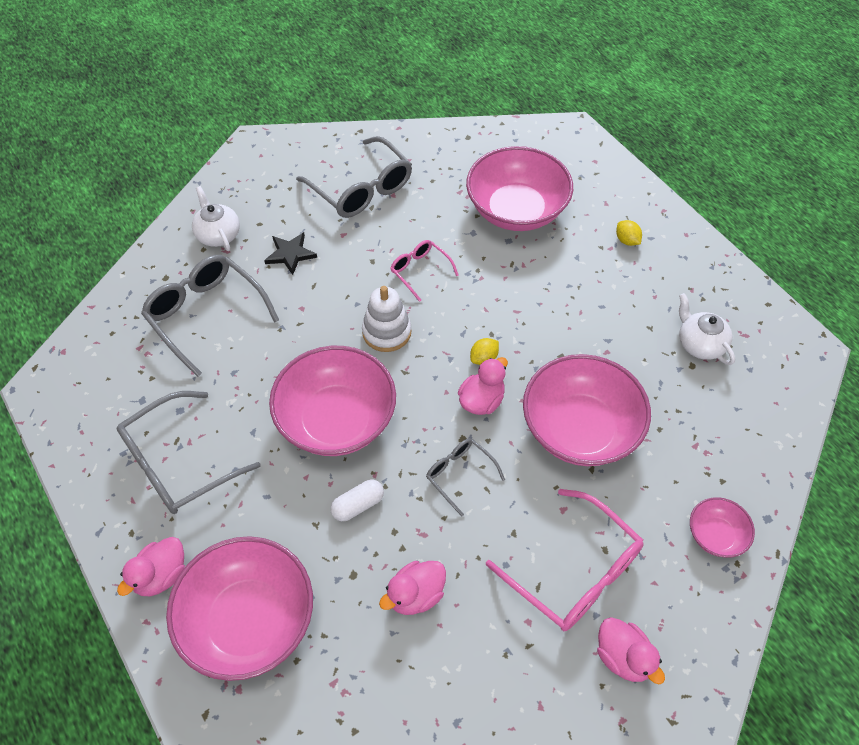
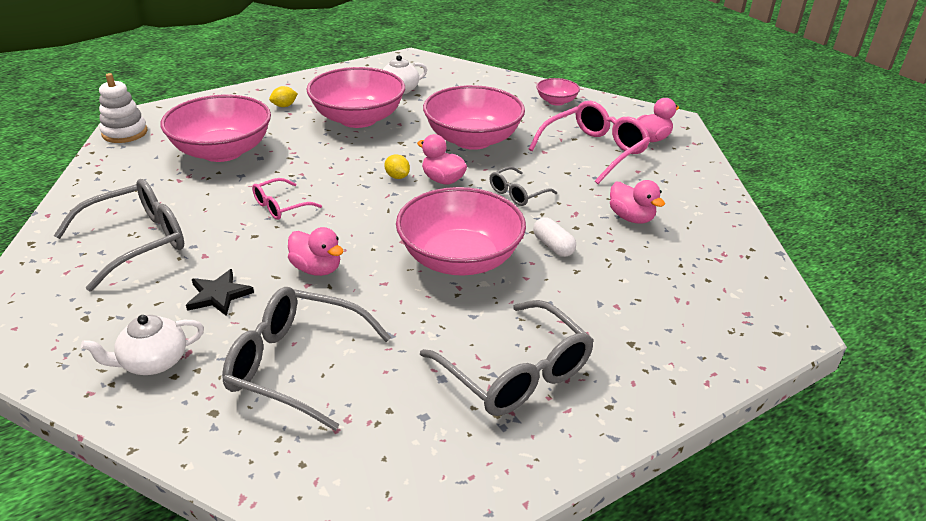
camera: 90 degrees left, 20 degrees down
(161, 575) = (654, 375): pink duck -> pink duck (317, 269)
(206, 315) = (295, 365): grey glasses -> grey glasses turned 60 degrees clockwise
(249, 620) = (682, 309): pink bowl -> pink bowl (358, 119)
(386, 332) = (355, 227): white stacking toy -> white stacking toy (125, 133)

